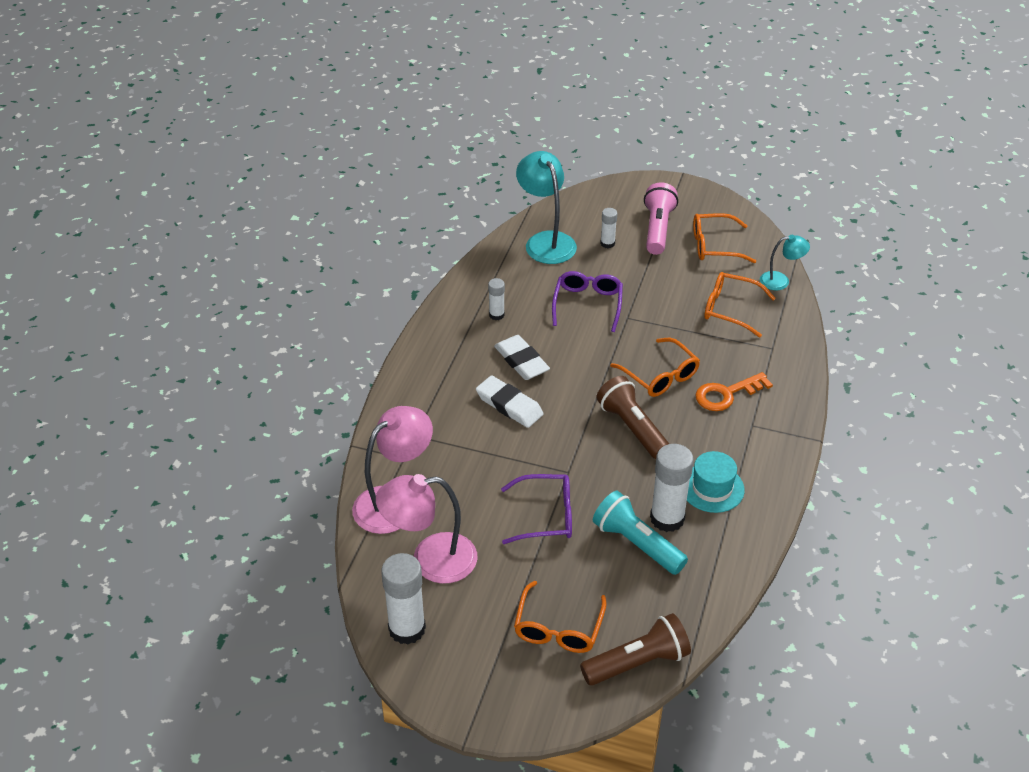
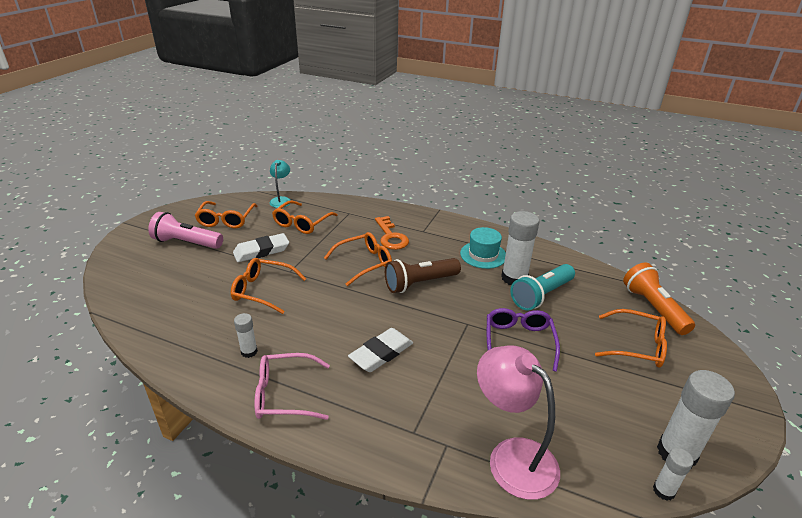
camera: 85 degrees left, 10 degrees down
(430, 560) = (585, 428): pink lamp -> none
(448, 347) = (284, 394): none -> pink glasses
(521, 361) = (323, 339): white eraser -> white eraser (261, 251)
(546, 241) = (157, 307): turquoise lamp -> none
(588, 304) = (262, 290): purple glasses -> orange glasses
(607, 243) = (187, 270): white glue stick -> white glue stick (663, 491)
(637, 662) = (653, 308): brown flashlight -> orange flashlight

